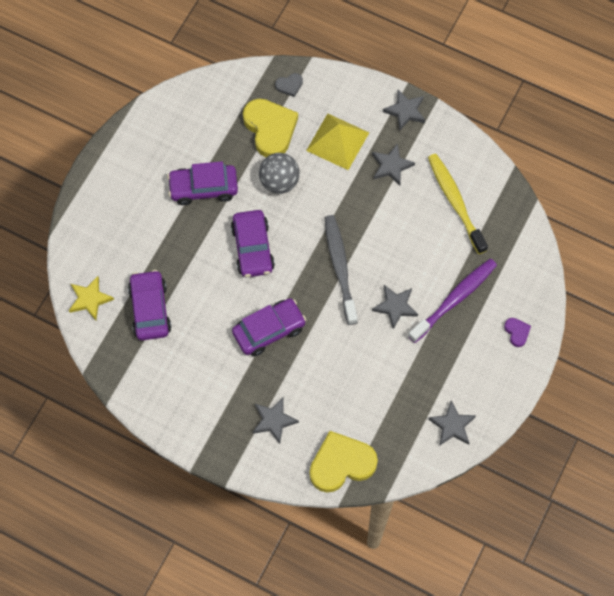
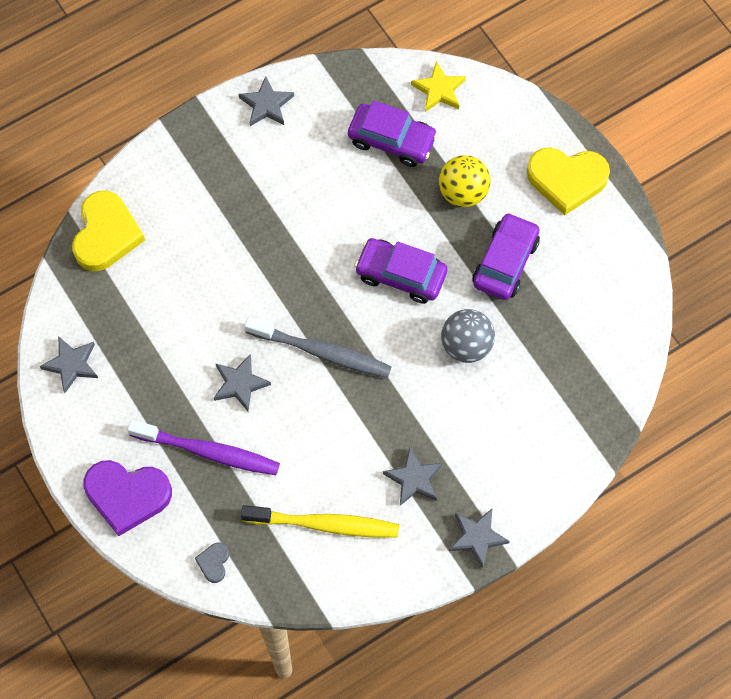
camera: 120 degrees right, 0 degrees up
(165, 241) = (463, 192): none -> yellow ball
(269, 330) = (295, 242): purple car -> none
(270, 129) = (540, 371): yellow heart -> yellow heart (566, 180)
(274, 421) = (194, 195): grey star -> grey star (266, 105)
(289, 85) = (587, 423): grey heart -> grey heart (213, 562)
(337, 141) = (481, 437): yellow pyramid -> none
(454, 299) = (208, 451): purple toothbrush -> purple toothbrush turned 60 degrees counterclockwise
(517, 332) = (127, 496): purple heart -> purple heart, size x2.22

